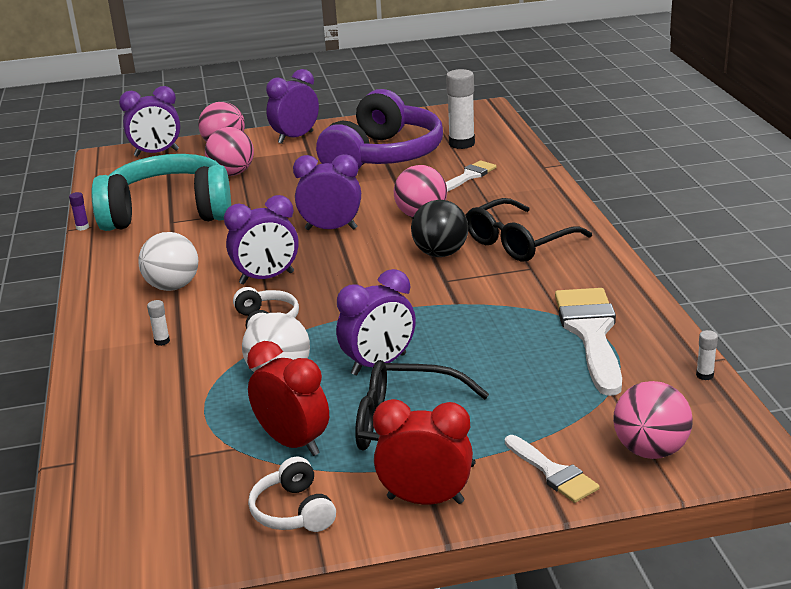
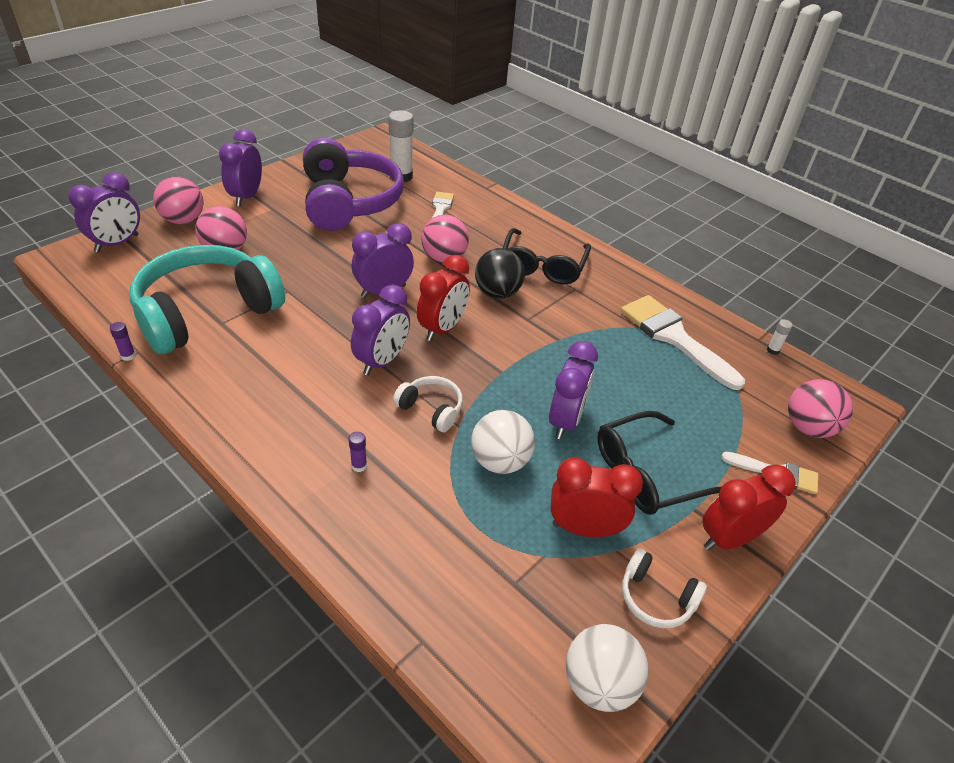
camera: 40 degrees left, 15 degrees up
(162, 341) = (359, 466): white glue stick -> purple glue stick
(173, 287) = (303, 399): white ball -> white ball (599, 683)
(350, 268) = (442, 329): none -> red clock

